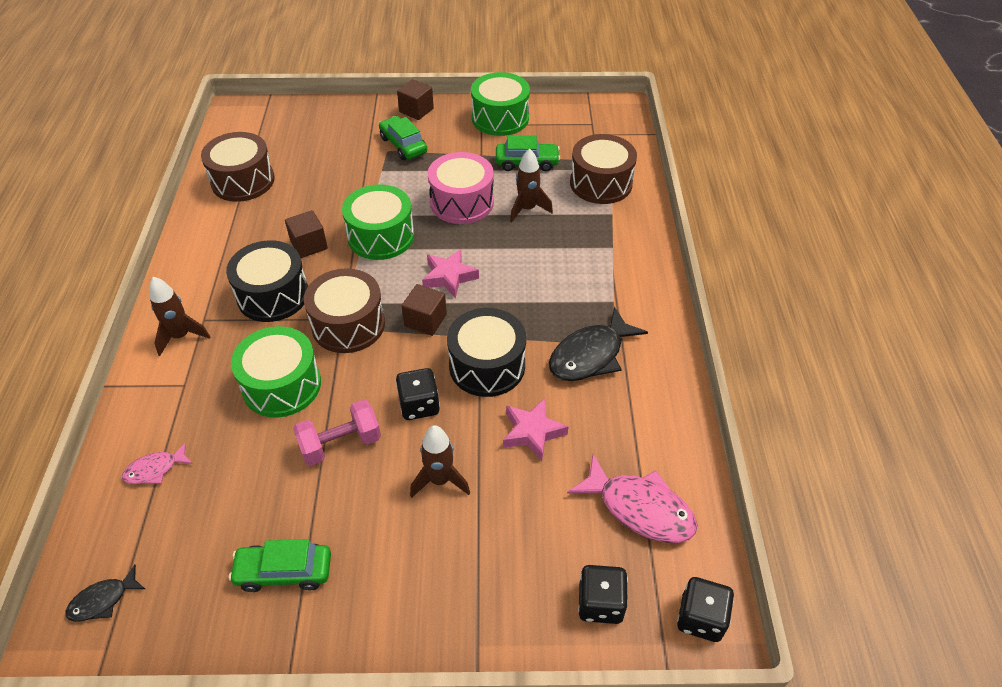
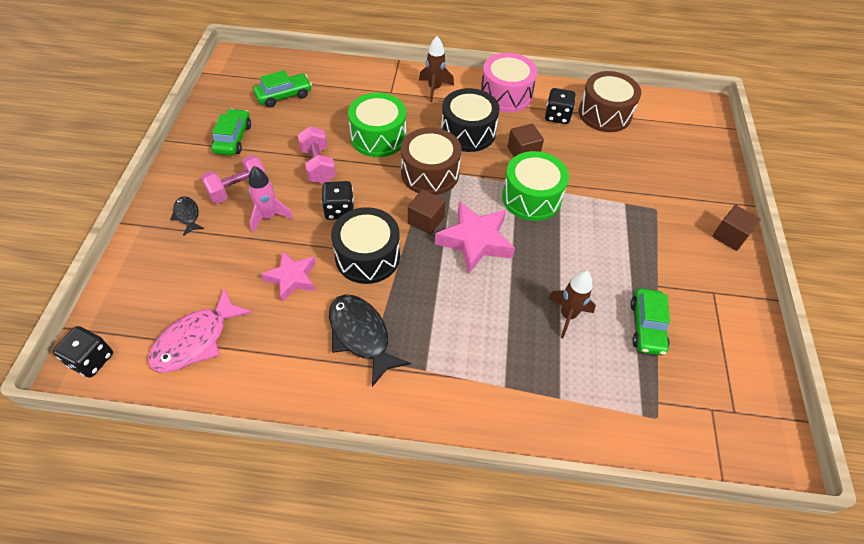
camera: 95 degrees right, 5 degrees up
(103, 600) = (248, 71): black fish -> black fish (187, 215)
(155, 469) = (327, 84): pink fish -> none
(393, 532) = (238, 189): none -> pink dumbbell
(403, 145) = (666, 221): green car -> green car (284, 96)
(440, 480) = (269, 217): brown rocket -> pink rocket
(449, 277) = (475, 241): pink star -> pink star, size x1.52
(462, 202) = (578, 260): pink drum -> pink drum (506, 95)
(500, 118) = (728, 312): green drum -> none
(600, 603) = (134, 297): black dice -> black dice (557, 116)
(601, 183) = (614, 397): brown drum -> none

